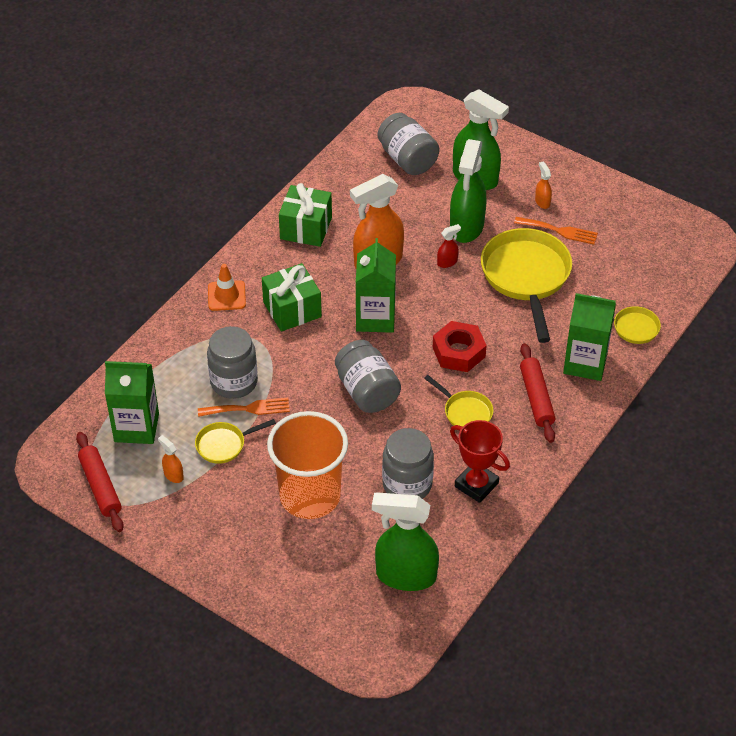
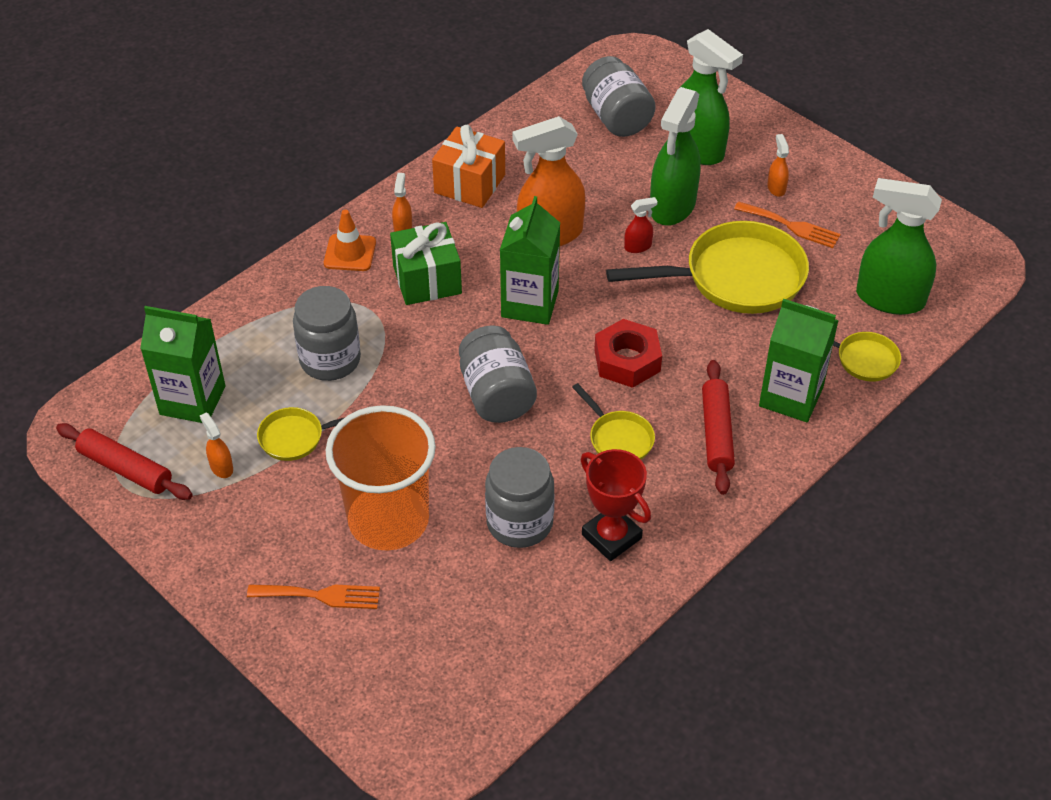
camera: 10 degrees right, 0 degrees up
(100, 487) = (125, 469): red rolling pin -> red rolling pin turned 45 degrees counterclockwise
(248, 408) = (339, 396): orange fork -> orange fork (320, 595)
(262, 270) = (403, 227): none -> orange spray bottle
(306, 228) = (470, 184): green gift -> orange gift
(405, 575) = (488, 645): green spray bottle -> green spray bottle (889, 299)
(526, 277) = (736, 278): yellow pan -> yellow pan turned 75 degrees clockwise

